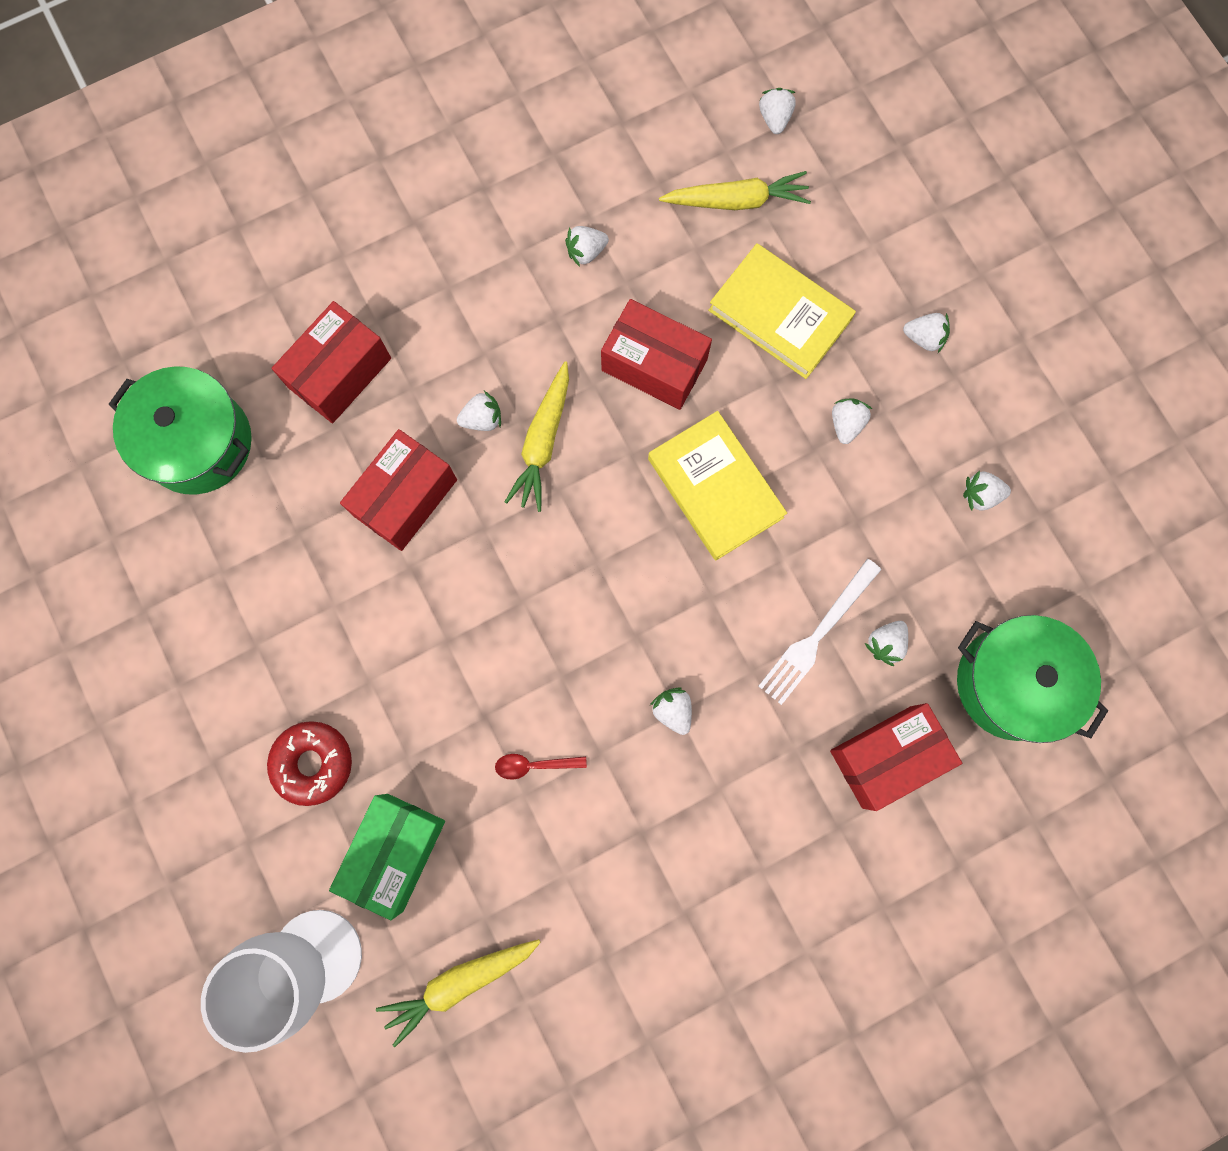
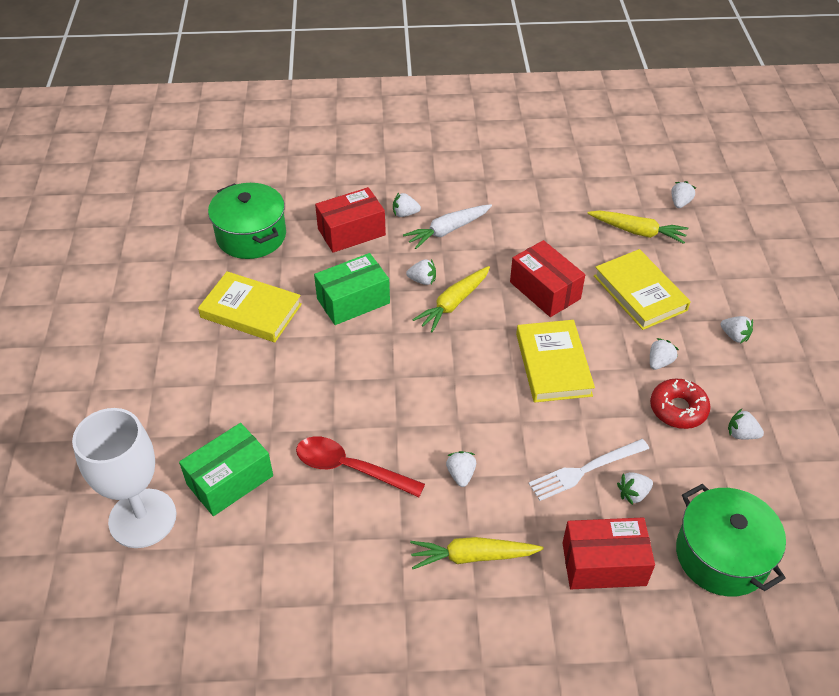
camera: 25 degrees right, 30 degrees down
(274, 577) = (251, 311): none -> yellow book
(313, 763) = (211, 411): red donut -> red donut (678, 409)
(405, 498) = (353, 301): red box -> green box
(459, 982) = (223, 575): yellow carrot -> yellow carrot (472, 556)
(475, 311) = (447, 230): none -> white carrot
(534, 765) = (350, 468): red spoon -> red spoon, size x2.00
(586, 252) = (530, 225): white strawberry -> white strawberry (405, 214)

